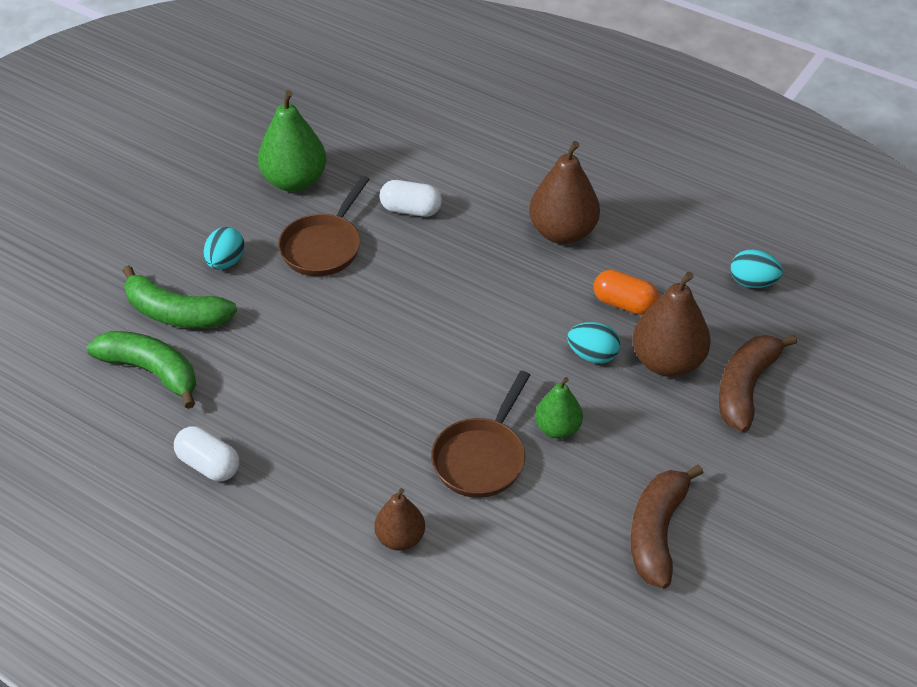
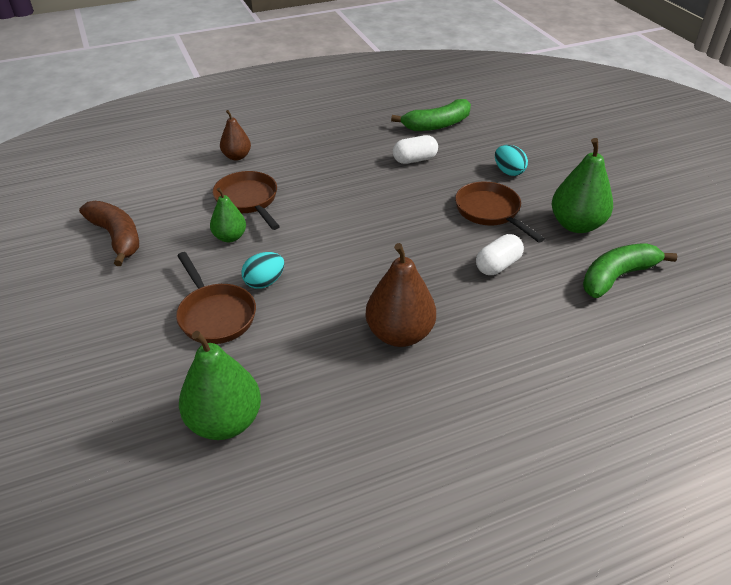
camera: 125 degrees right, 5 degrees down
(175, 313) = (477, 143): green banana -> green banana (617, 276)
(208, 465) = (352, 122): white capsule -> white capsule (414, 159)
(624, 304) = (290, 325): orange capsule -> none
(667, 362) = (215, 315): brown pear -> brown pan
(745, 388) = (145, 342): brown banana -> none
(752, 282) = (225, 421): turquoise egg -> green pear

